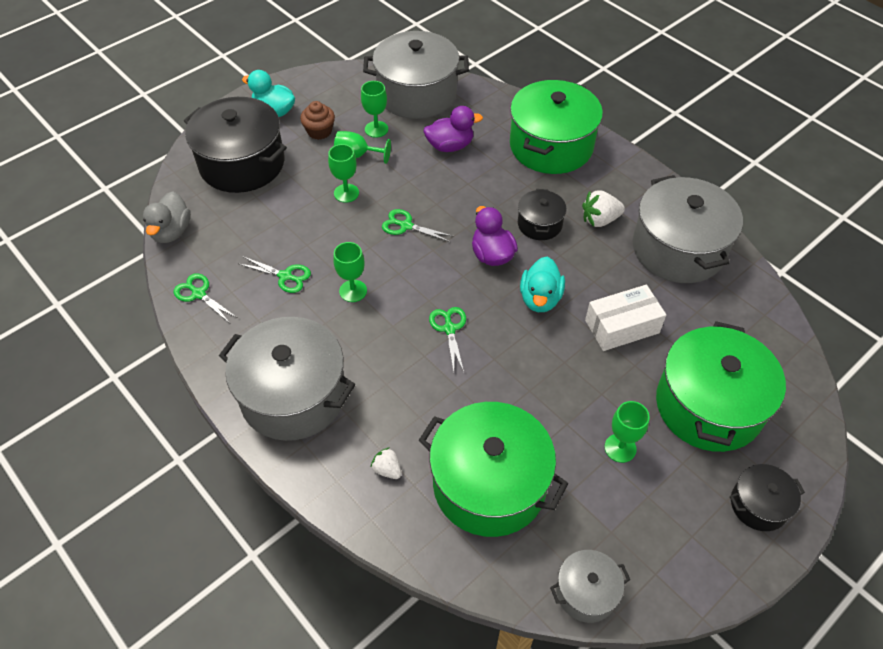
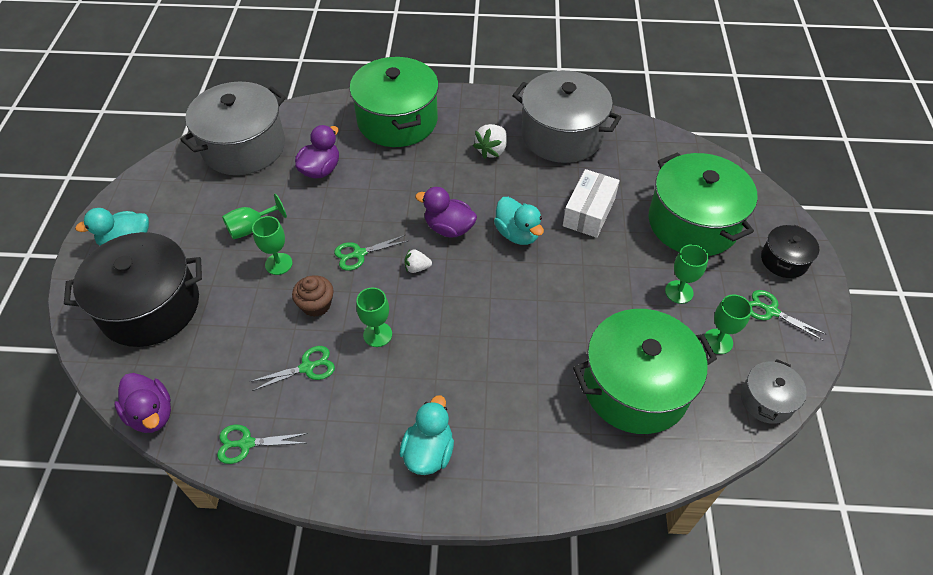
camera: 45 degrees left, 0 degrees up
(171, 232) = (151, 414): grey duck -> purple duck
(293, 395) = (428, 451): grey pot -> turquoise duck
(319, 131) = (192, 231): brown cupcake -> brown cupcake (316, 305)
(376, 129) = (242, 196): green goblet -> green goblet (718, 341)
(387, 469) = (561, 440): white strawberry -> white strawberry (417, 268)
(449, 329) = (482, 304): green scissors -> green scissors (771, 311)
(539, 224) = (455, 182): black pot -> none

